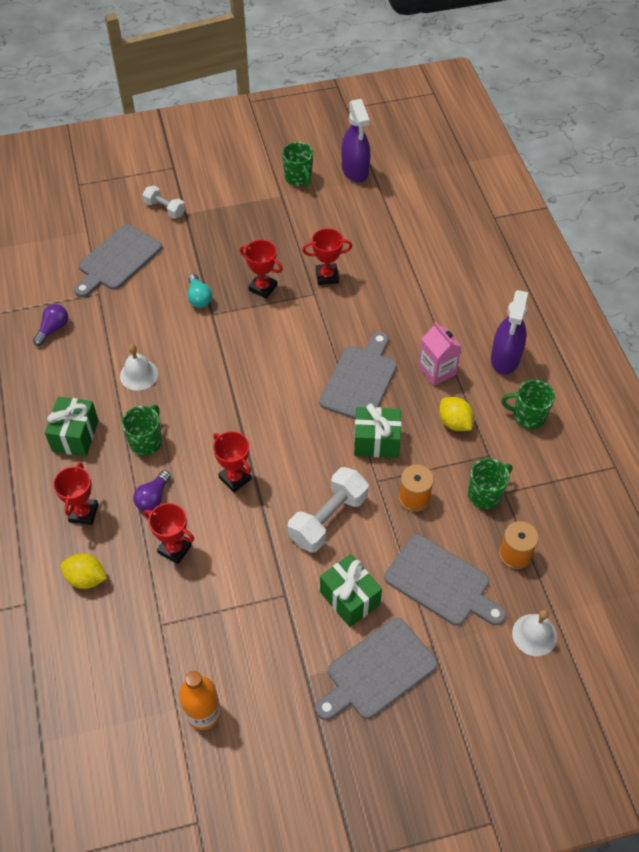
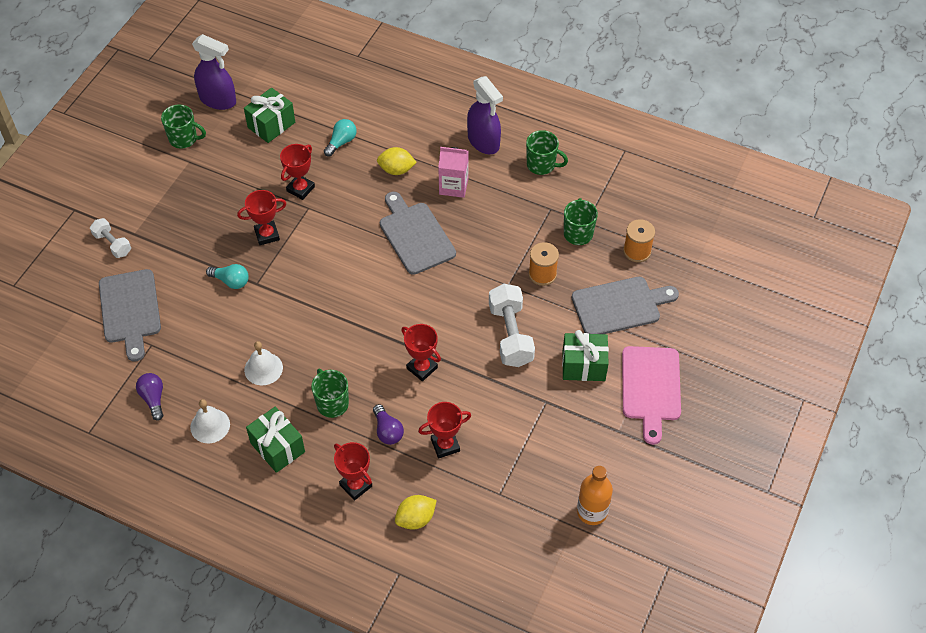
camera: 50 degrees left, 0 degrees up
(165, 208) = (112, 244): white dumbbell -> white dumbbell turned 60 degrees clockwise
(235, 478) = (422, 368): red trophy -> red trophy turned 45 degrees clockwise
(376, 441) = (476, 263): green gift -> green gift (271, 125)
(377, 671) = (650, 387): grey cutting board -> pink cutting board
(399, 268) = (341, 142): none -> turquoise light bulb
(454, 422) = (506, 208): yellow lemon -> yellow lemon (396, 170)
(528, 416) = (542, 165): green mug -> green mug turned 120 degrees counterclockwise
(534, 634) = (701, 284): white bell -> white bell (210, 425)

